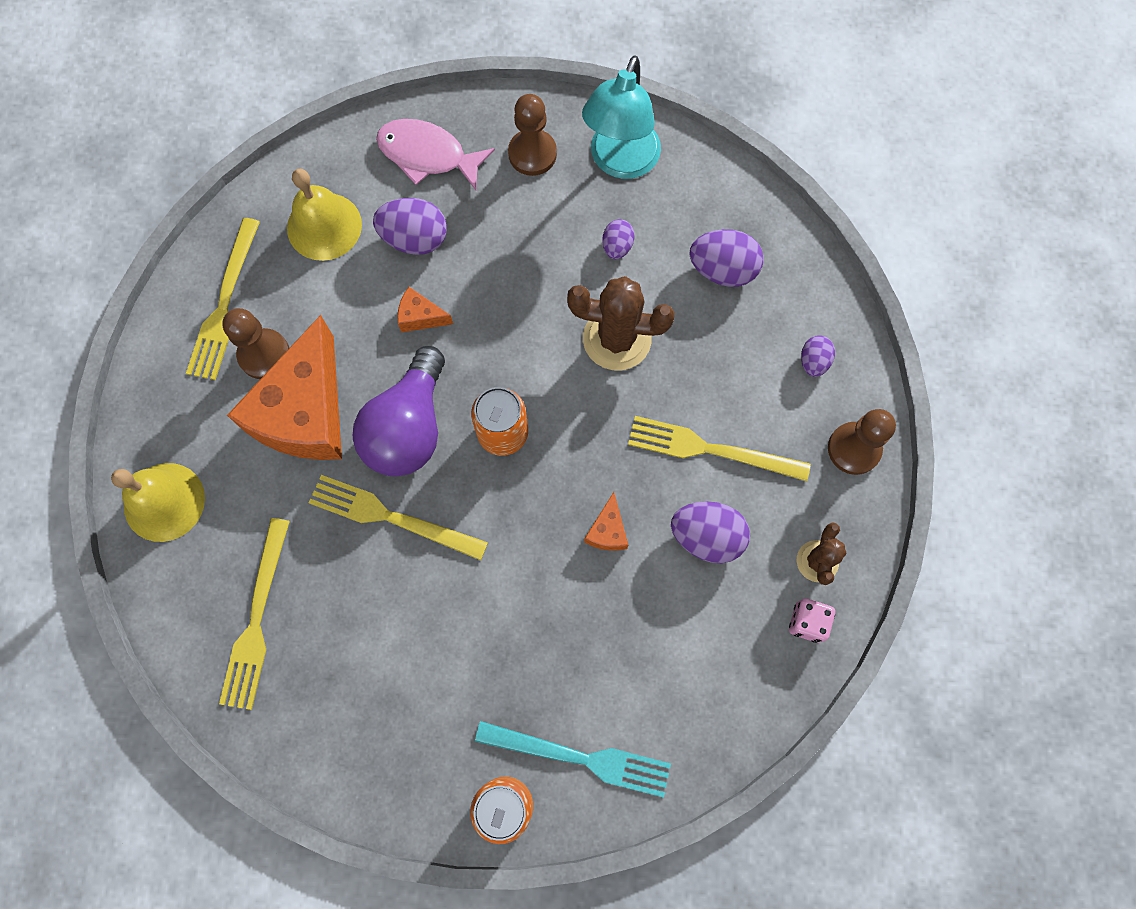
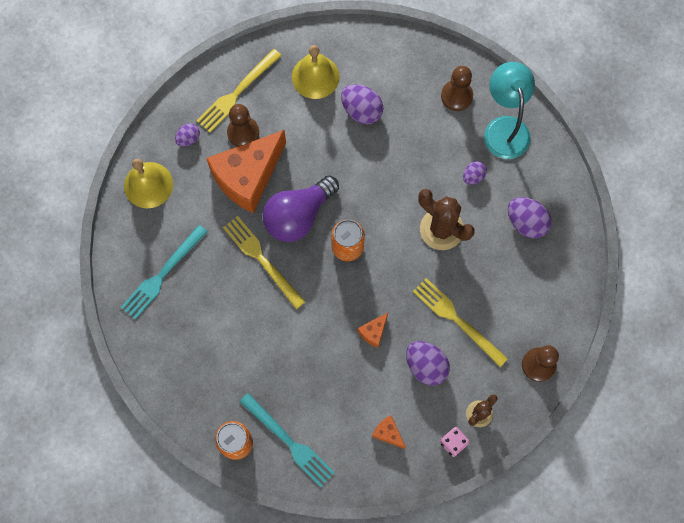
camera: 30 degrees right, 0 degrees up
(256, 619) = (162, 274): yellow fork -> turquoise fork
(420, 317) = (339, 157): orange cheese -> orange cheese (388, 433)
(428, 155) = (396, 65): pink fish -> none
(620, 162) = (504, 128): turquoise lamp -> turquoise lamp turned 120 degrees clockwise
(813, 361) = (546, 303): purple egg -> purple egg (188, 139)

